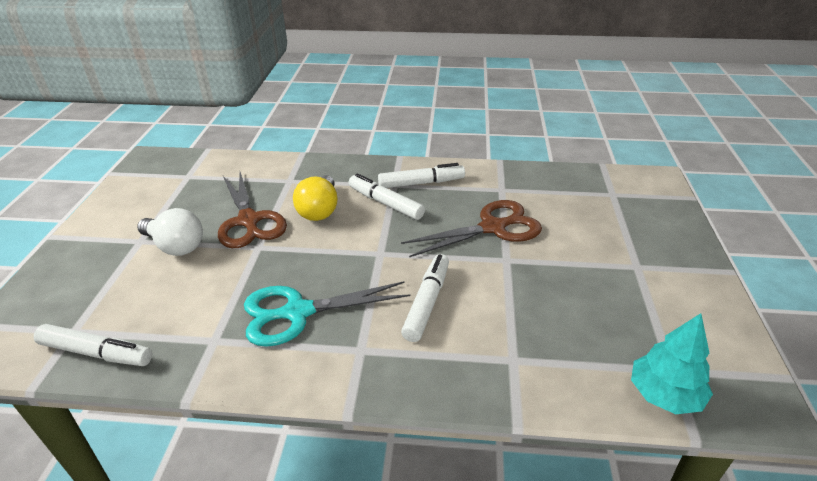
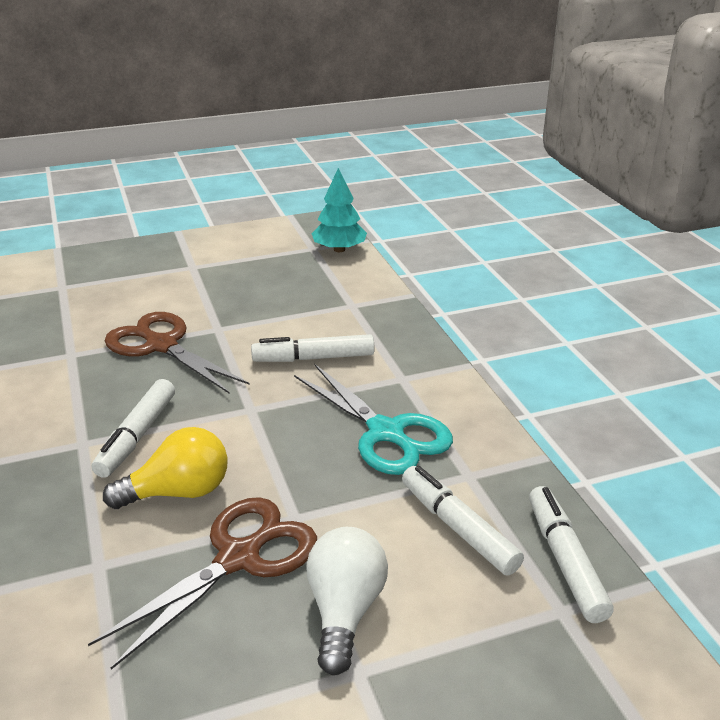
camera: 115 degrees left, 5 degrees down
(421, 183) = (71, 420): white marker -> white marker (458, 528)

